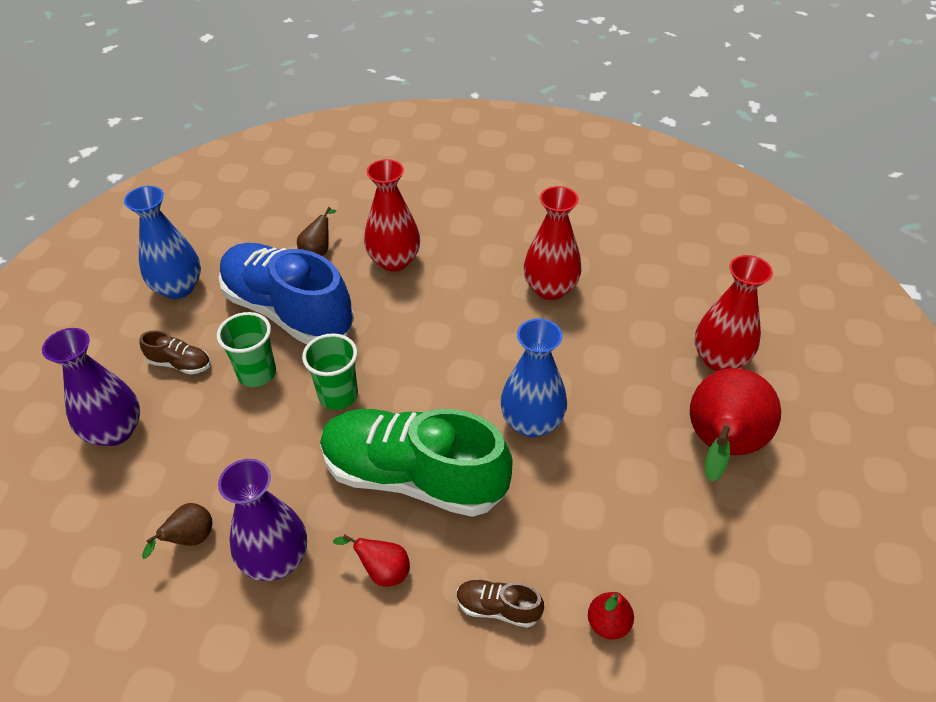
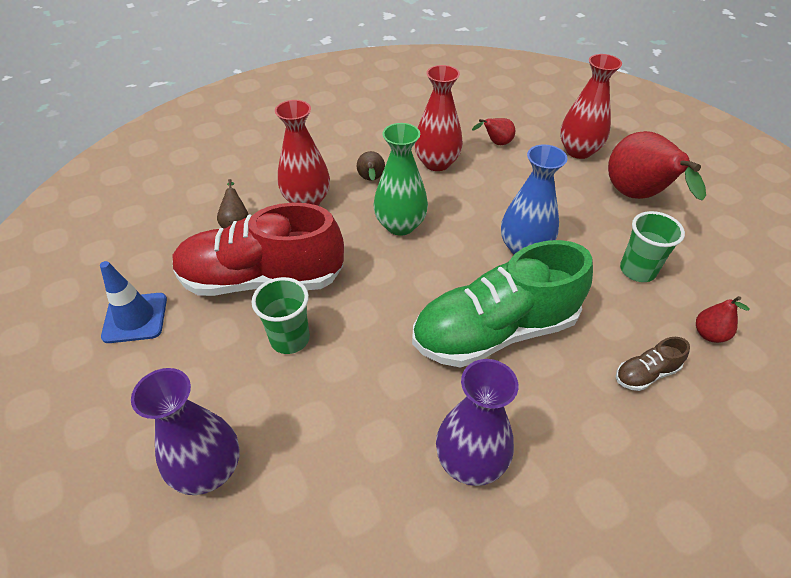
camera: 40 degrees left, 0 degrees up
(178, 287) = (135, 318): blue vase -> blue traffic cone
(180, 364) = (209, 375): brown shoe -> none
(190, 539) = (385, 502): brown pear -> brown pear (371, 180)
(288, 311) = (262, 279): blue shoe -> red shoe
(338, 395) = (375, 313): green cup -> green cup (637, 270)
(382, 571) = (552, 408): red pear -> red pear (496, 143)
(446, 330) = (400, 225): none -> green vase

